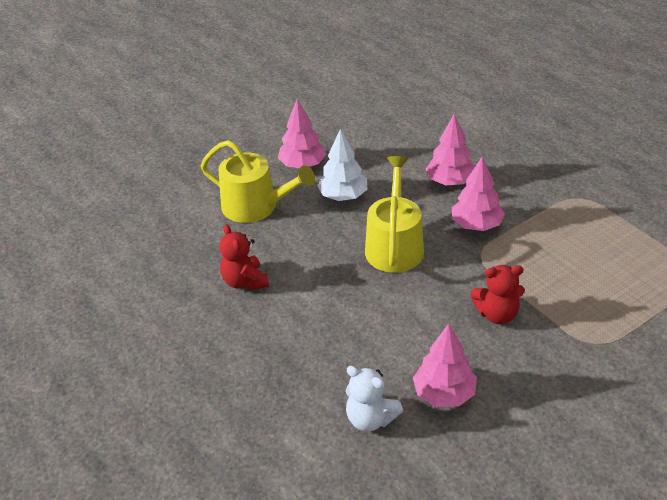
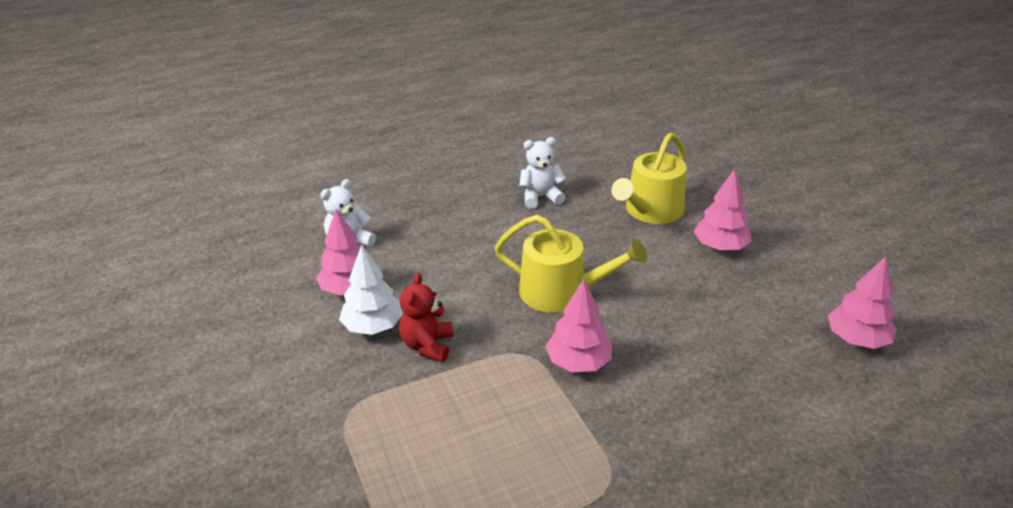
camera: 100 degrees right, 5 degrees down
(245, 282) = (540, 197): red teddy bear -> white teddy bear
(343, 196) = (656, 268): white tree -> white tree (373, 326)
(450, 181) = (671, 358): pink tree -> pink tree (857, 339)

